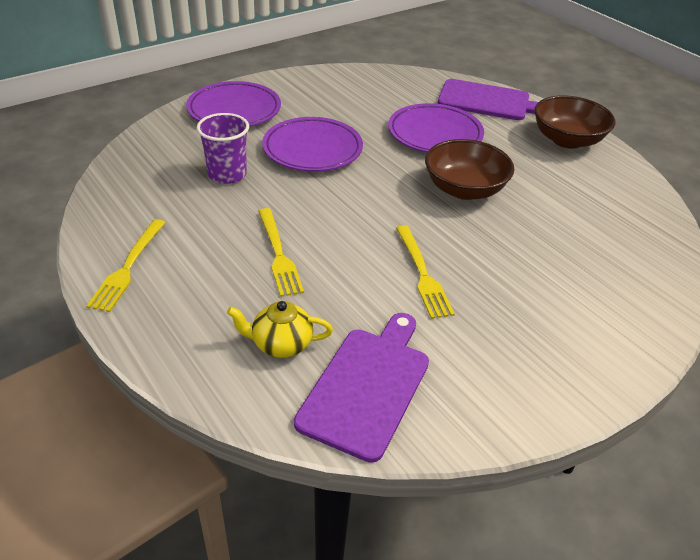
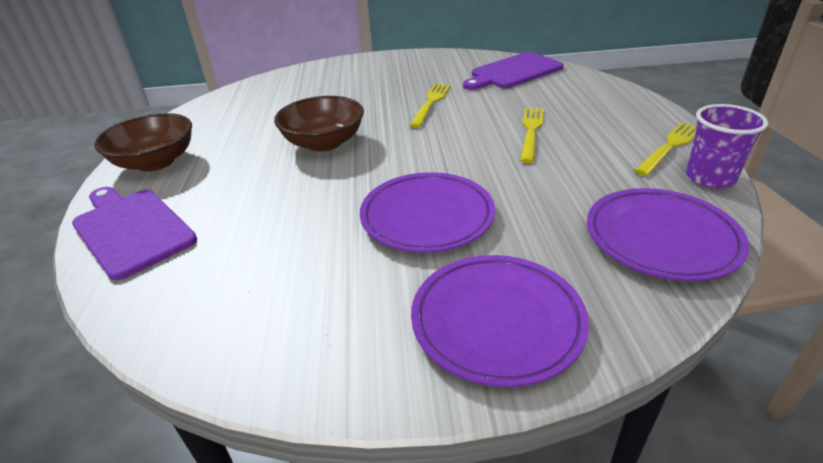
camera: 145 degrees left, 5 degrees down
(227, 174) = (551, 209): purple cup -> purple cup (710, 178)
(281, 344) = (555, 91): yellow teapot -> none
(435, 134) = (266, 201): purple plate -> purple plate (661, 238)

